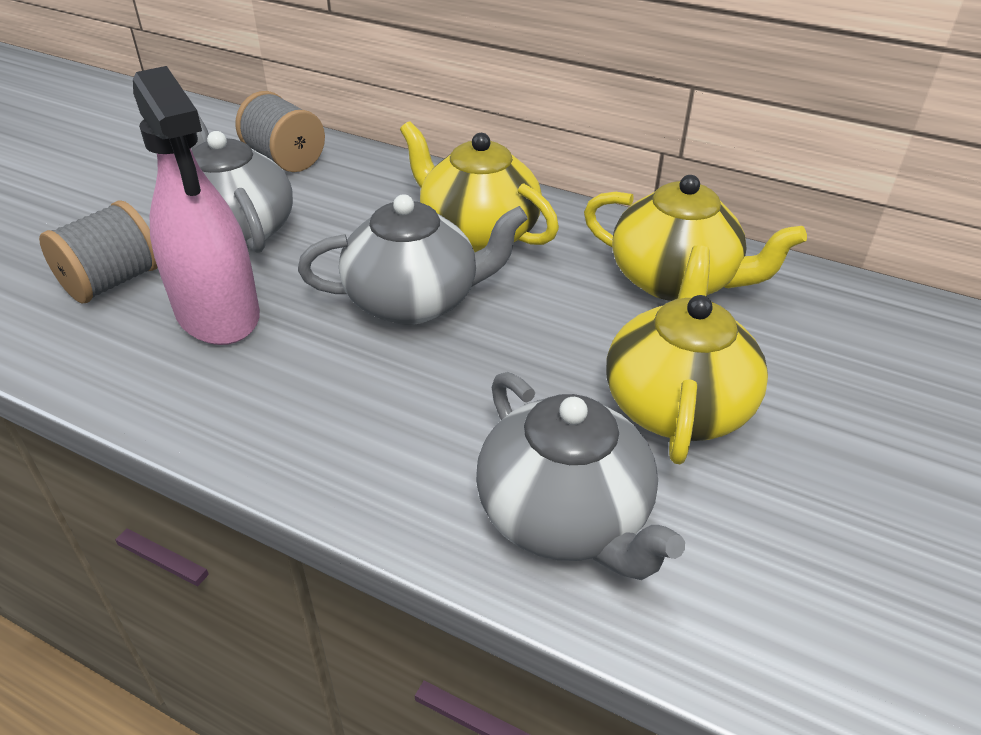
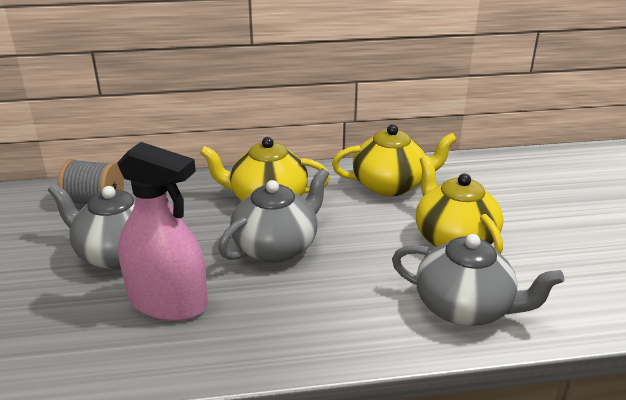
camera: 35 degrees left, 10 degrees down
(112, 282) = (69, 316): grey spool -> none

